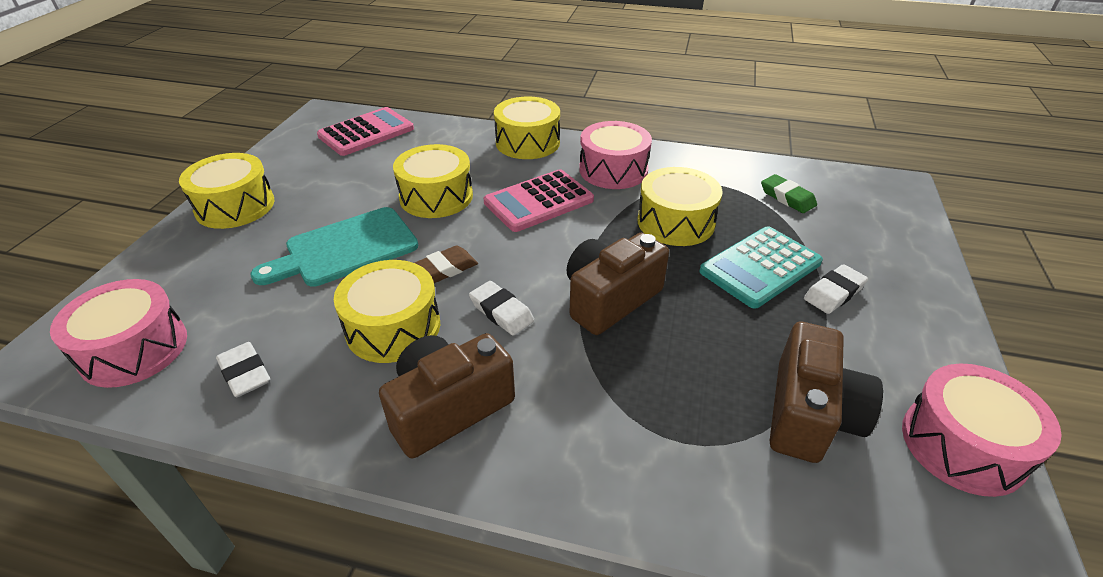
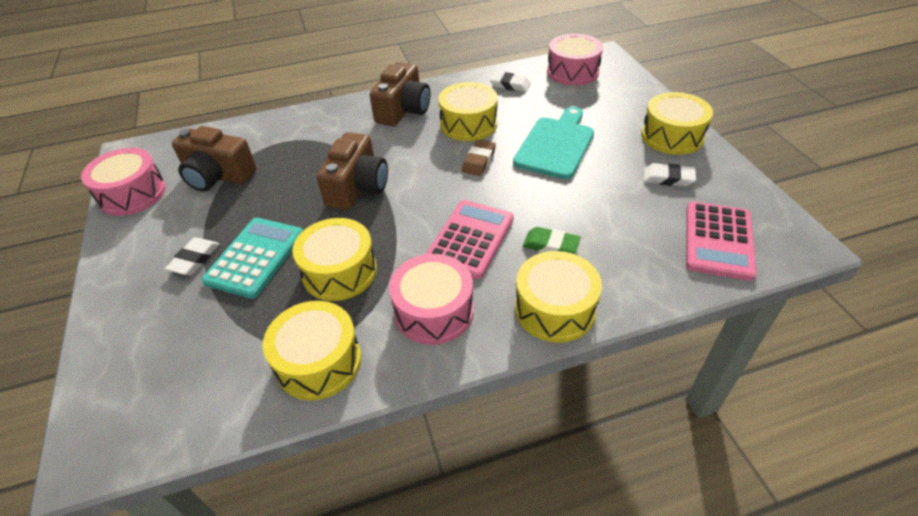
camera: 150 degrees right, 5 degrees up
(436, 197) = (554, 205): yellow drum -> yellow drum (319, 362)
(501, 312) = (418, 154): white eraser -> white eraser (668, 178)
(787, 197) = (234, 359): green eraser -> green eraser (551, 245)
(809, 414) = (218, 176): brown camera -> brown camera turned 60 degrees counterclockwise

